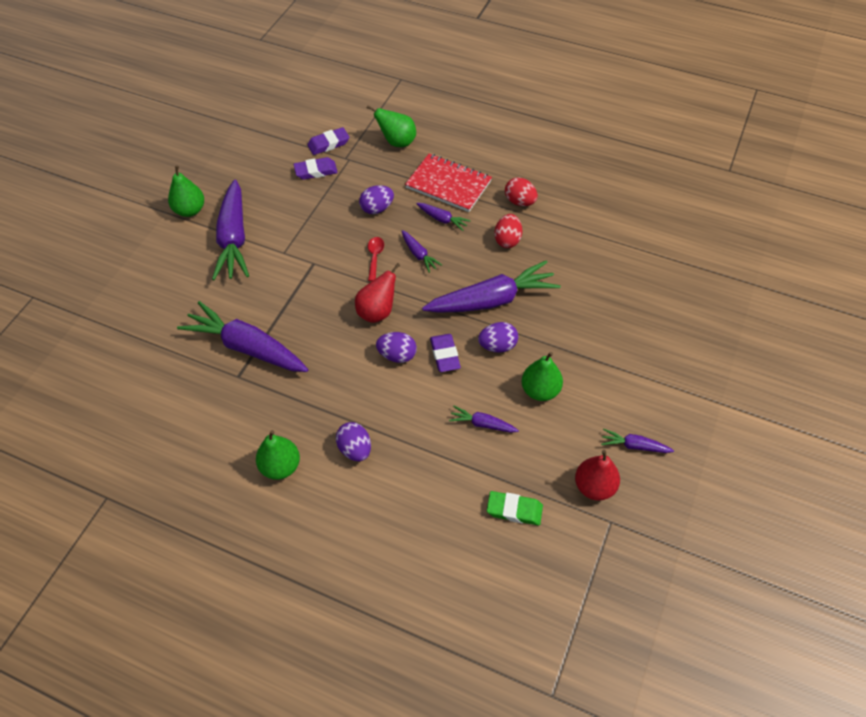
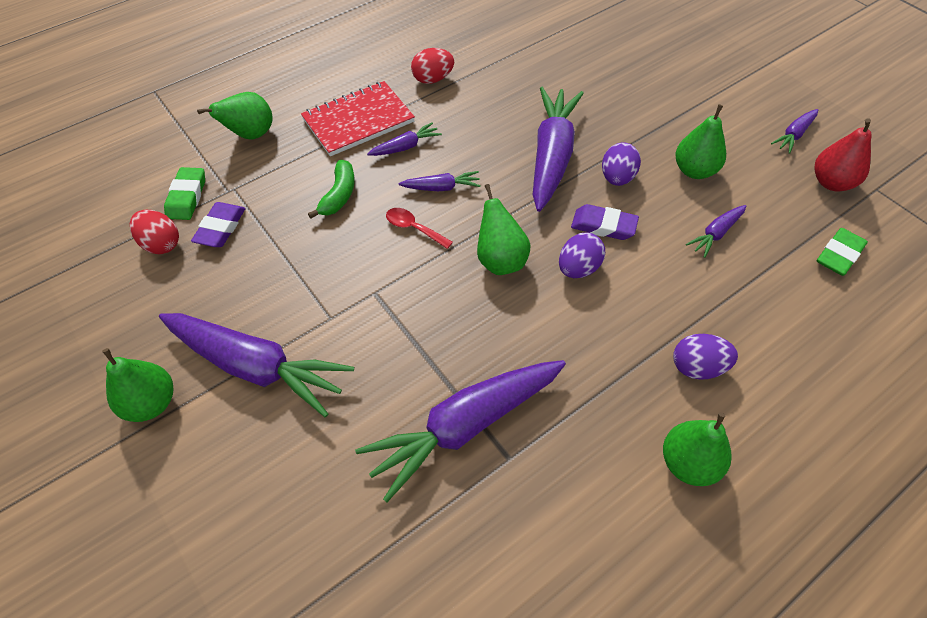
camera: 60 degrees left, 0 degrees up
(328, 144) = (187, 197): purple eraser -> green eraser
(377, 209) = (339, 195): purple egg -> green banana
(377, 312) = (500, 260): red pear -> green pear
(507, 240) = (478, 110): red egg -> red egg (161, 244)

